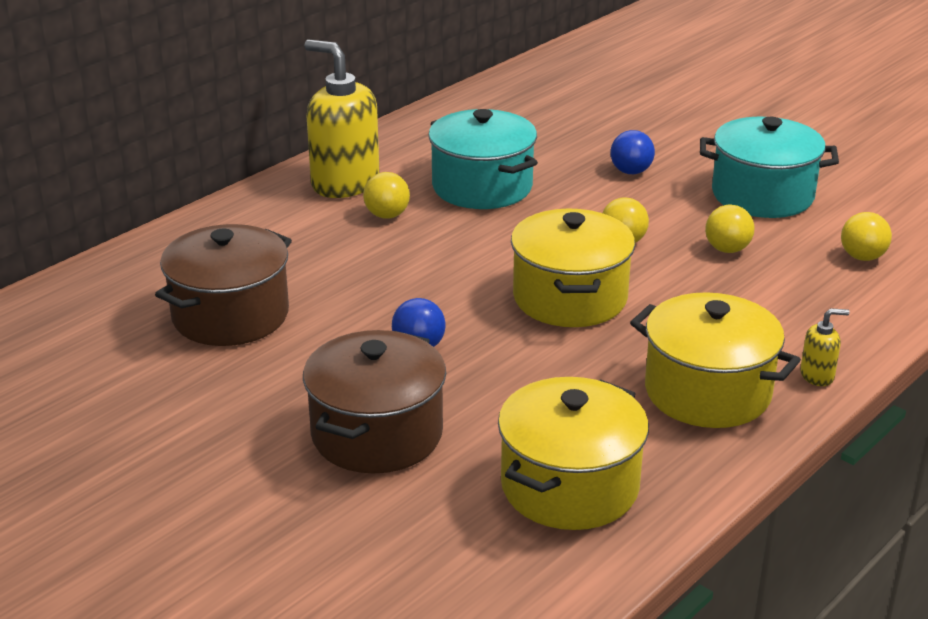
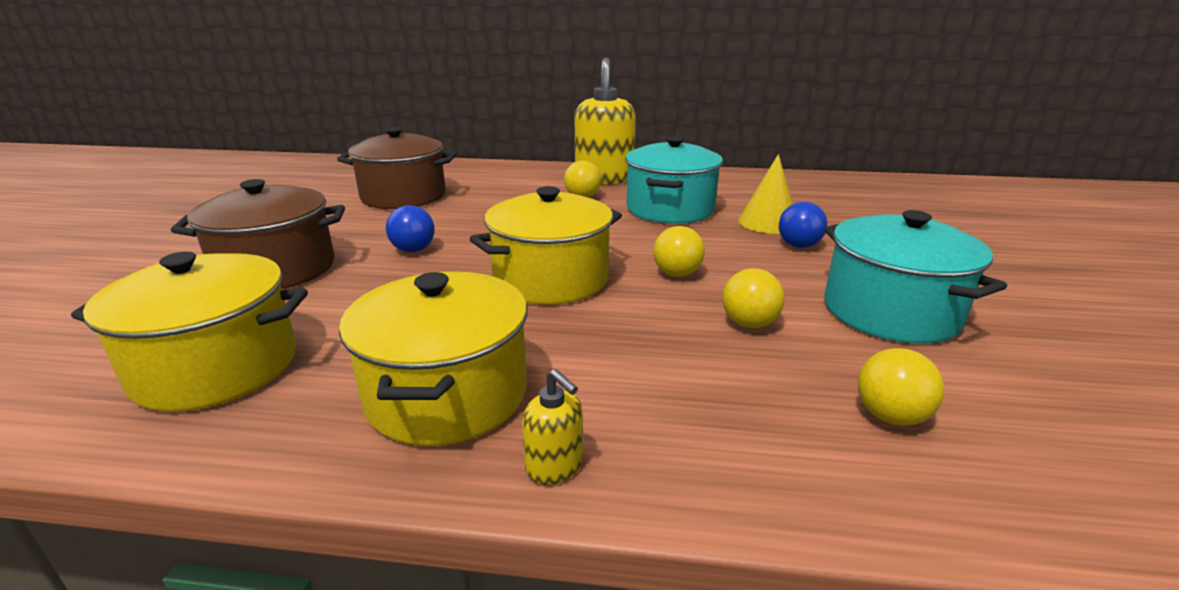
camera: 55 degrees right, 5 degrees down
(570, 160) = (768, 222): none -> yellow cone

